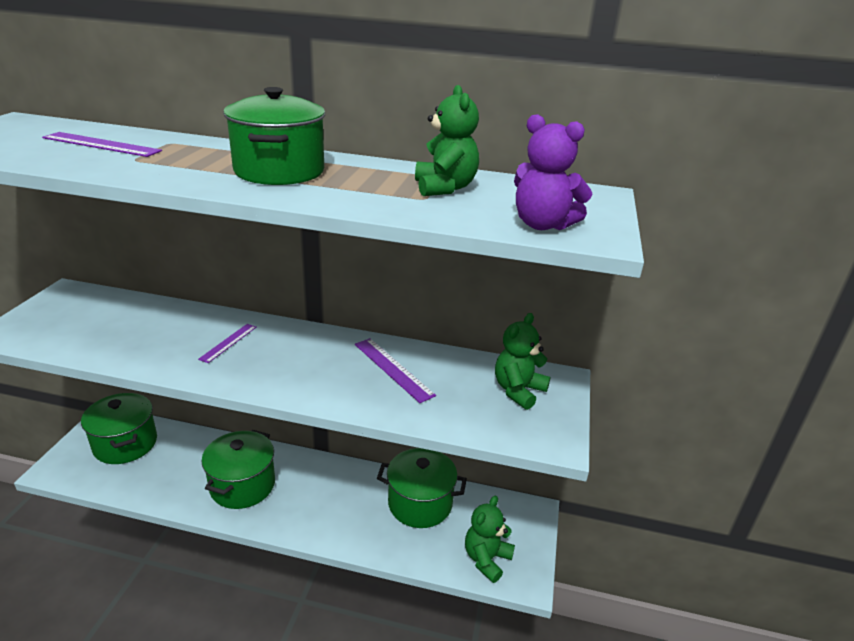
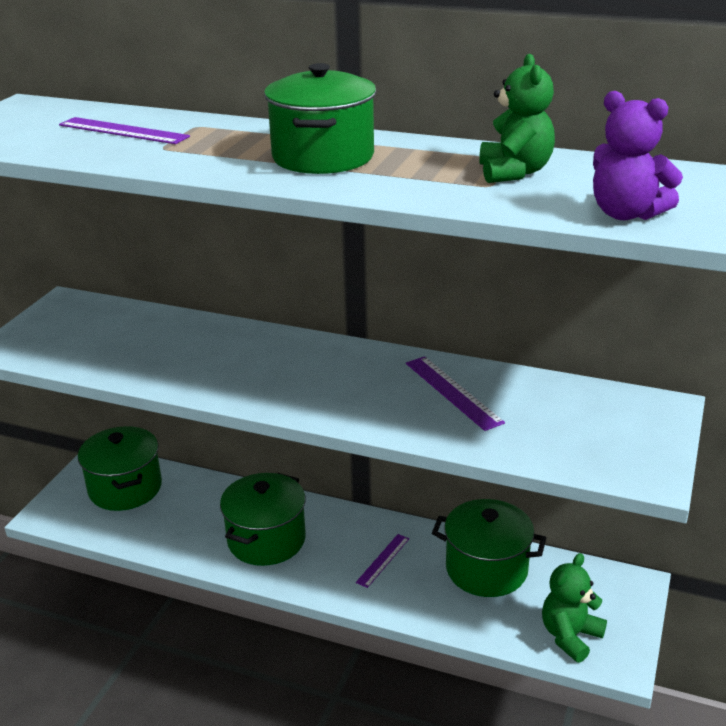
camera: 10 degrees right, 0 degrees up
(228, 342) = (256, 360): purple ruler -> purple ruler (383, 560)
(518, 391) = (608, 419): green teddy bear -> none

